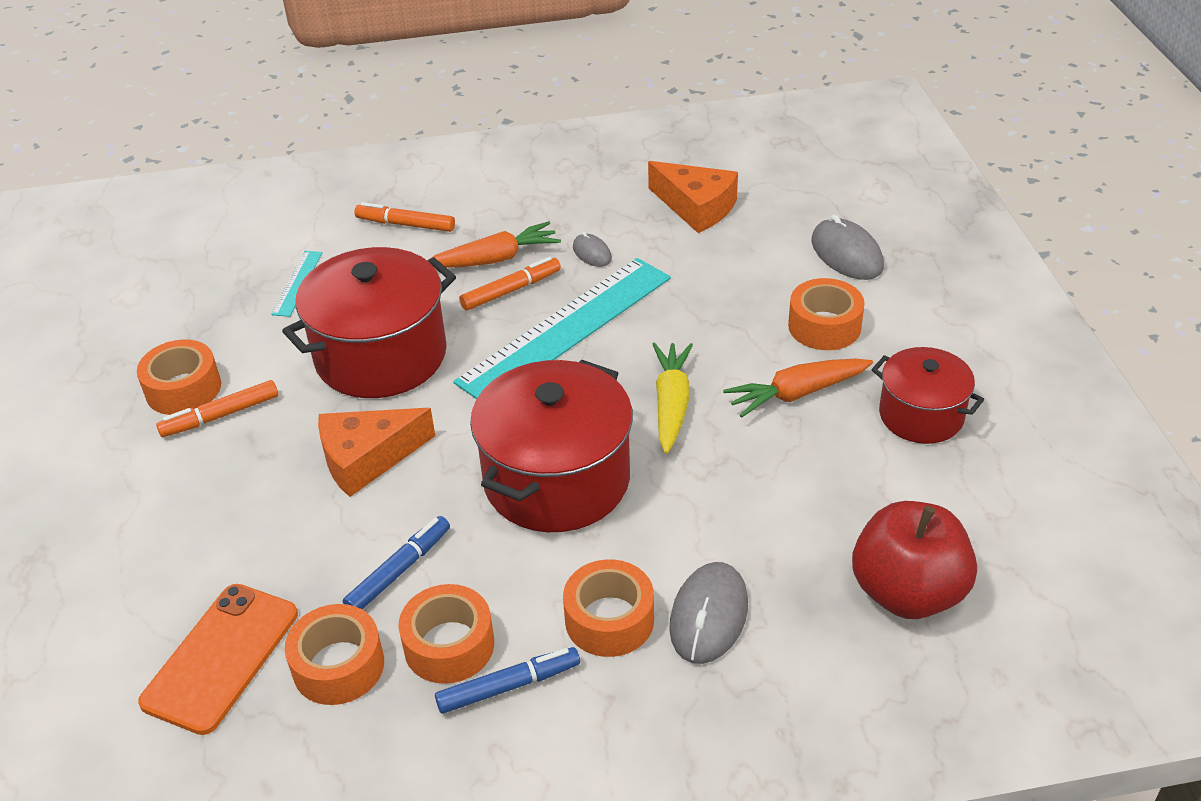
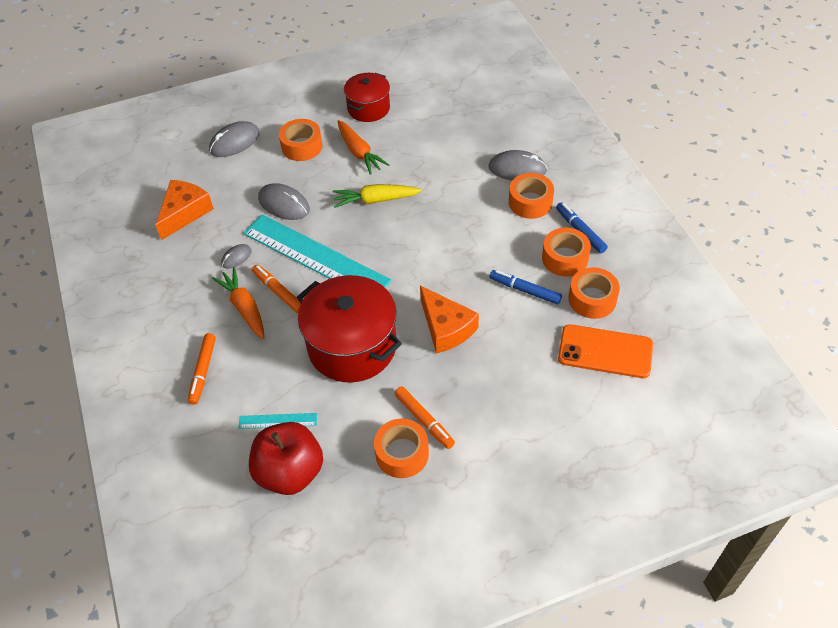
camera: 100 degrees left, 10 degrees up
(556, 480) = (443, 238): red pot -> none
(689, 301) = (284, 204): none -> grey mouse
(907, 592) = (484, 108): red apple -> red apple (290, 472)

